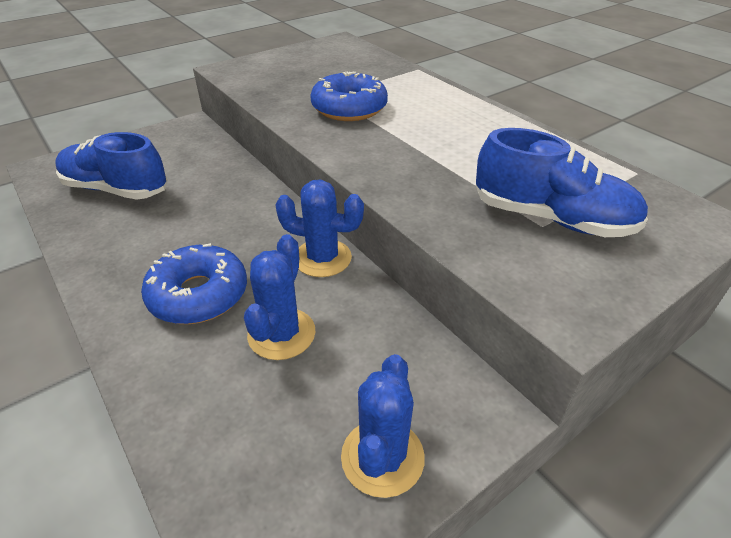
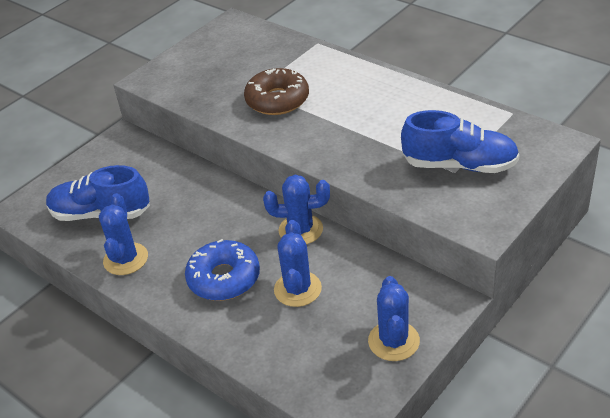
camera: 10 degrees left, 0 degrees up
(105, 243) = (126, 259): none -> blue cactus
(349, 108) = (277, 100): blue donut -> brown donut

